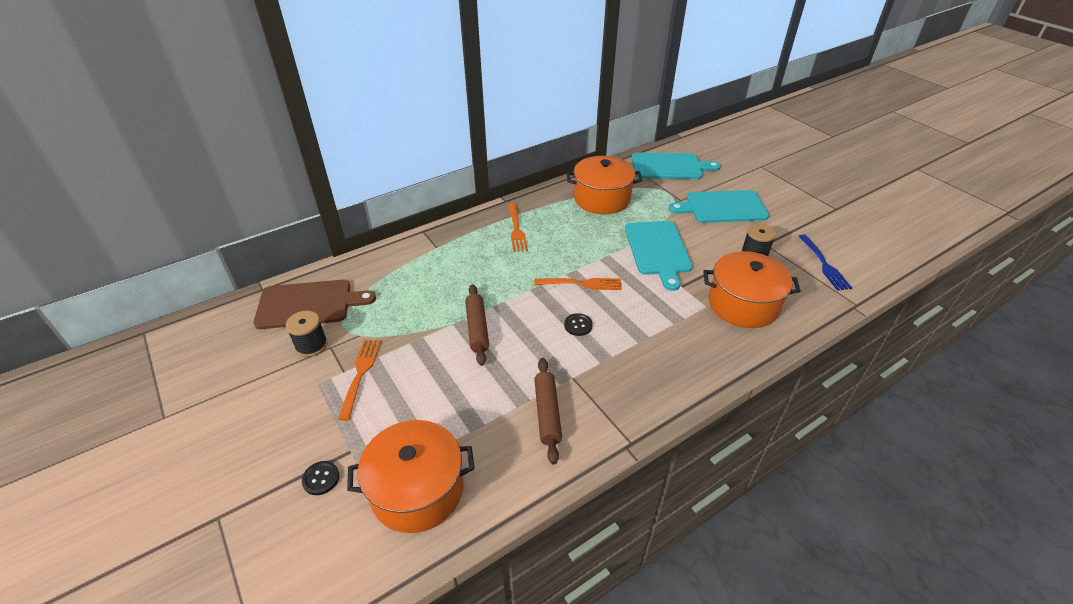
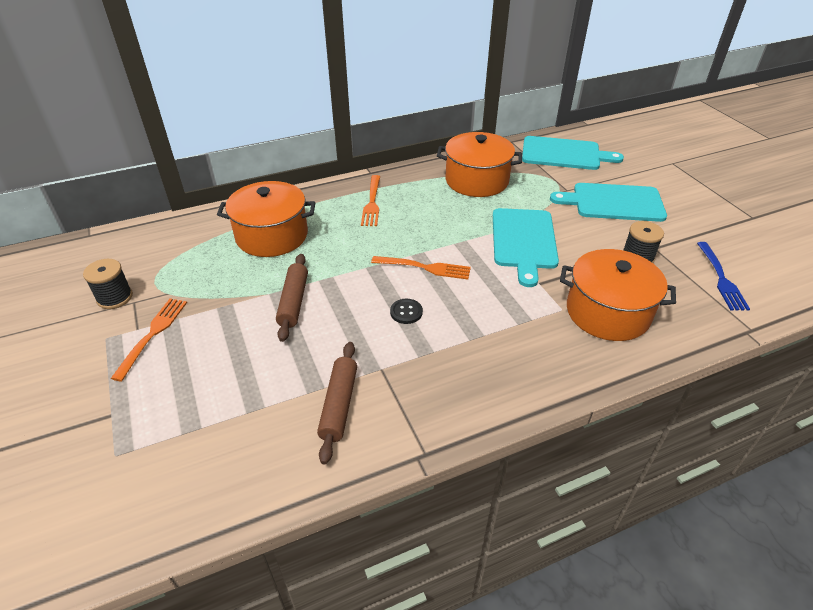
camera: 10 degrees right, 0 degrees up
(308, 304) = (128, 255): brown cutting board -> none
(321, 478) = (69, 440): black button -> none
(417, 490) = (165, 469): orange pot -> orange pot (272, 236)

